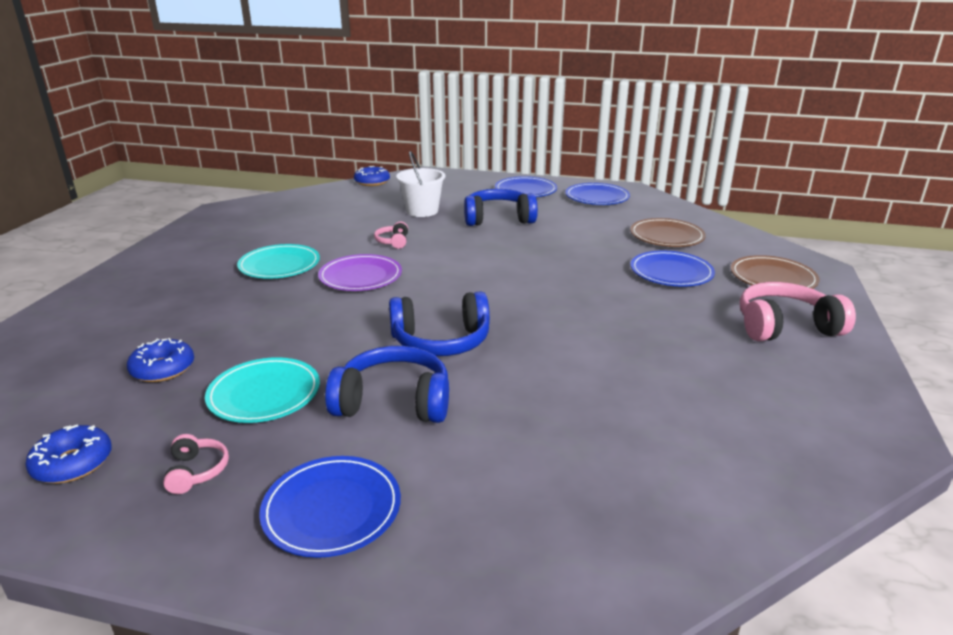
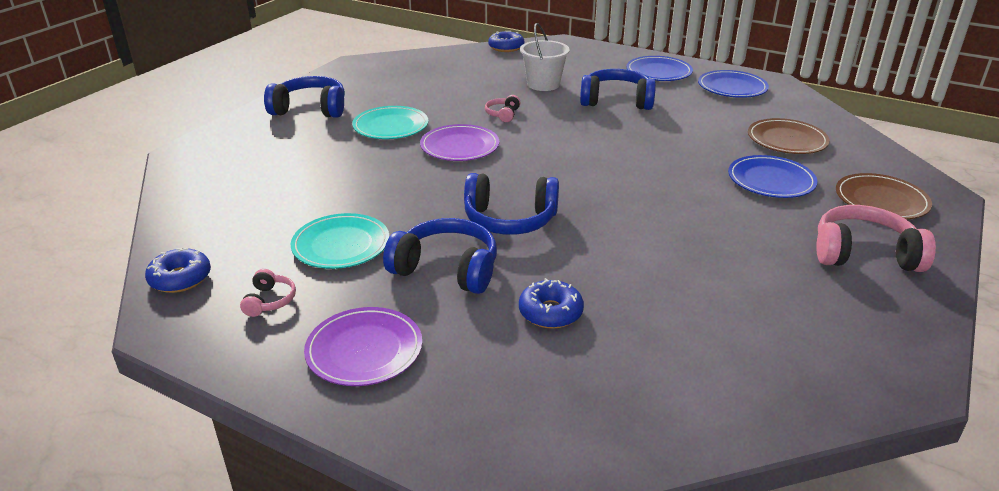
camera: 15 degrees right, 5 degrees up
(163, 369) = (266, 210): blue donut -> blue donut (550, 312)
(184, 258) = (310, 109): none -> blue headphones
(332, 509) = (364, 350): blue plate -> purple plate

